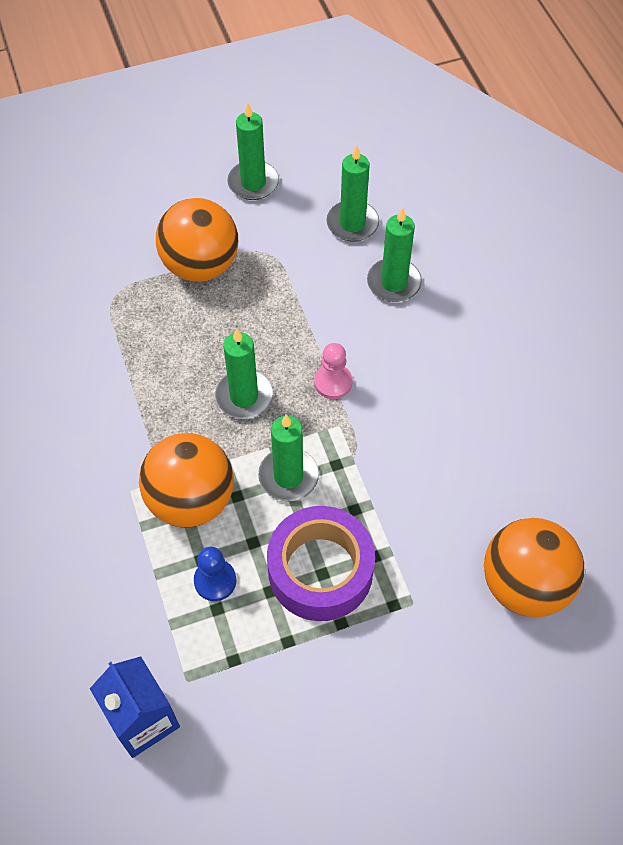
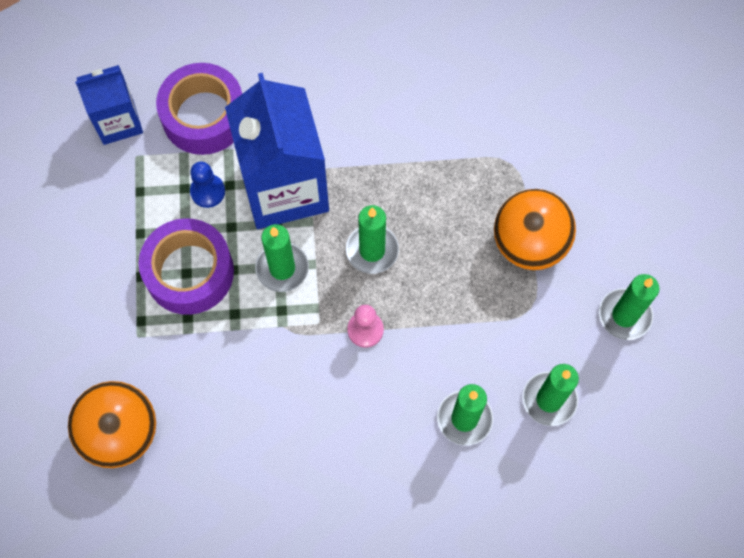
camera: 105 degrees right, 10 degrees up
(115, 615) = (204, 116): none -> purple tape
(191, 500) = (284, 188): orange ball -> blue carton

